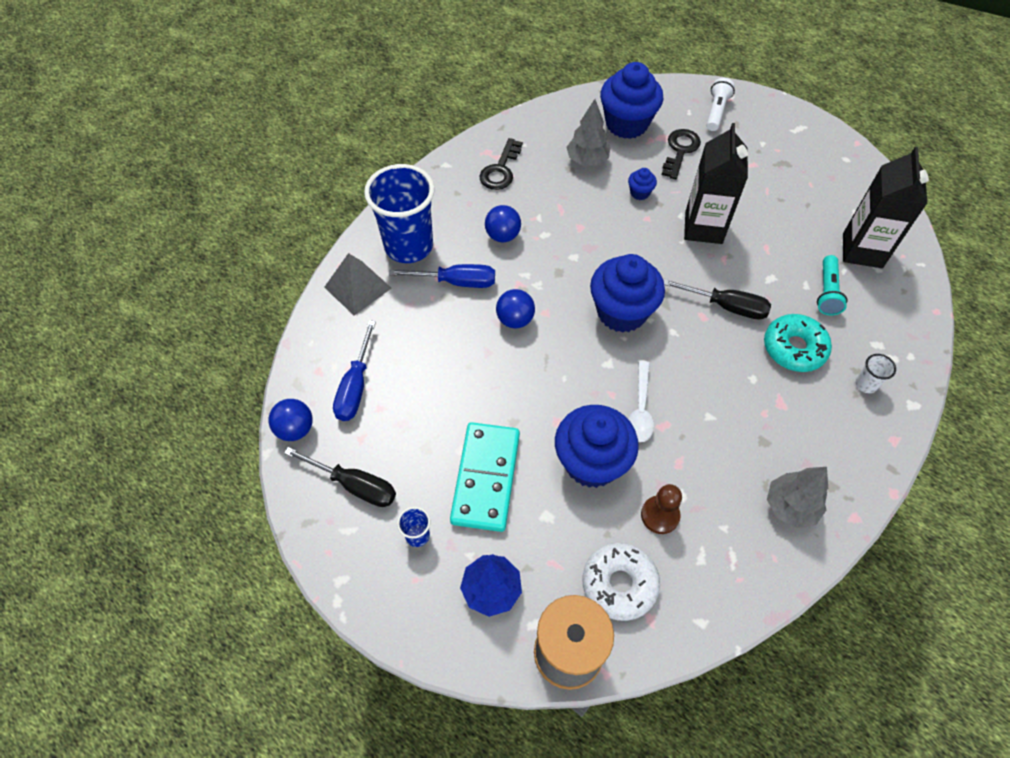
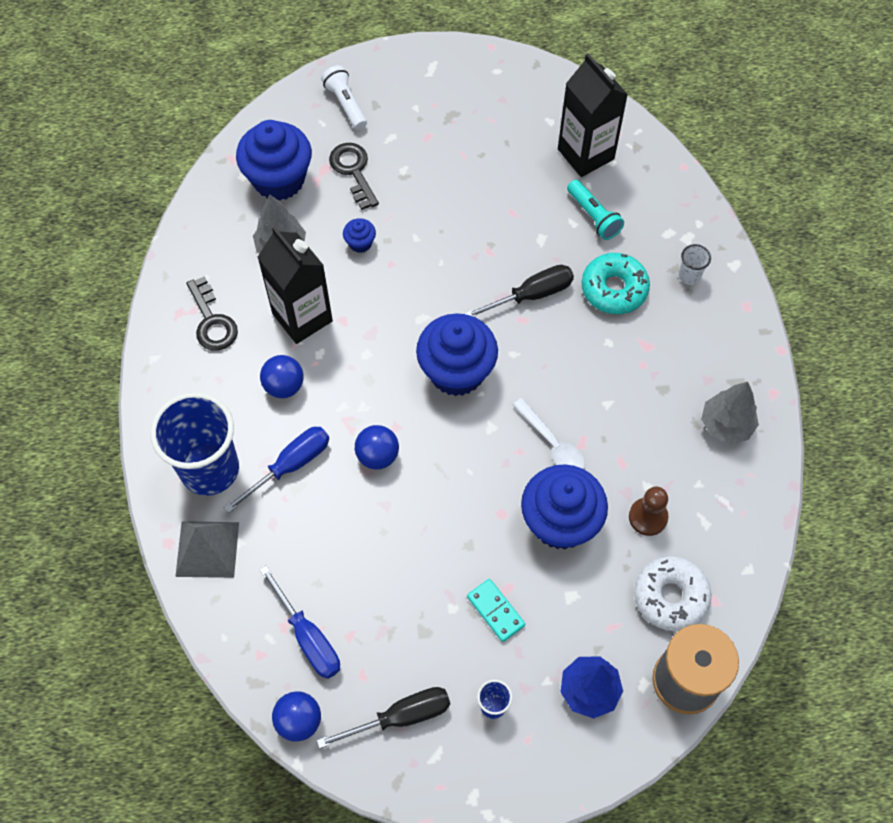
camera: 45 degrees left, 5 degrees up
(485, 478) = (495, 611): turquoise domino -> turquoise domino, size x0.51
(703, 227) = (445, 234): black carton -> black carton (302, 317)

